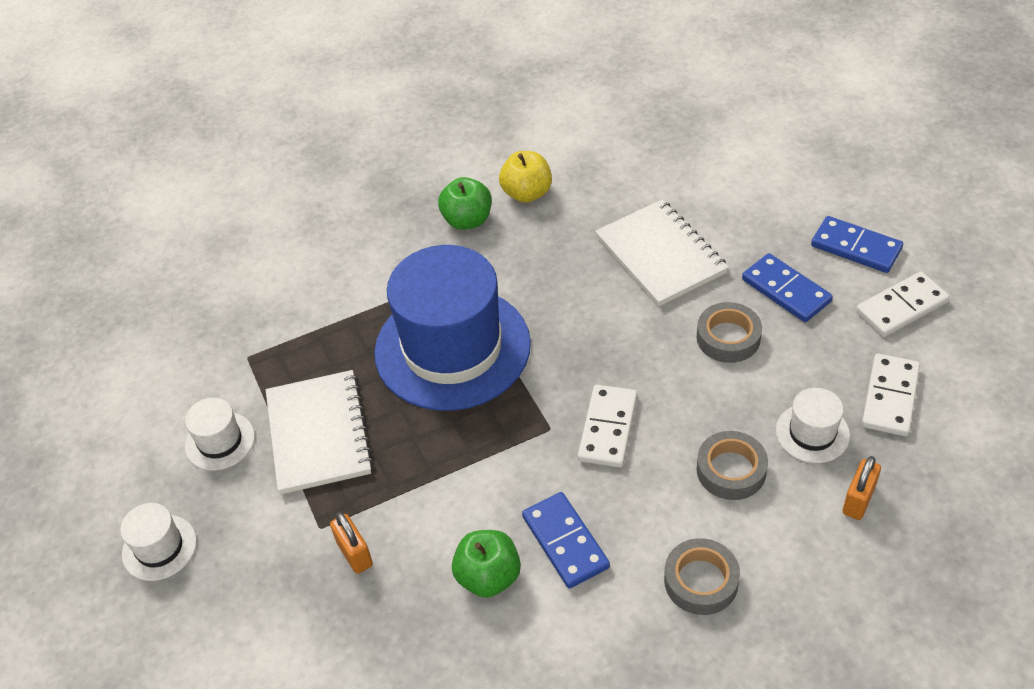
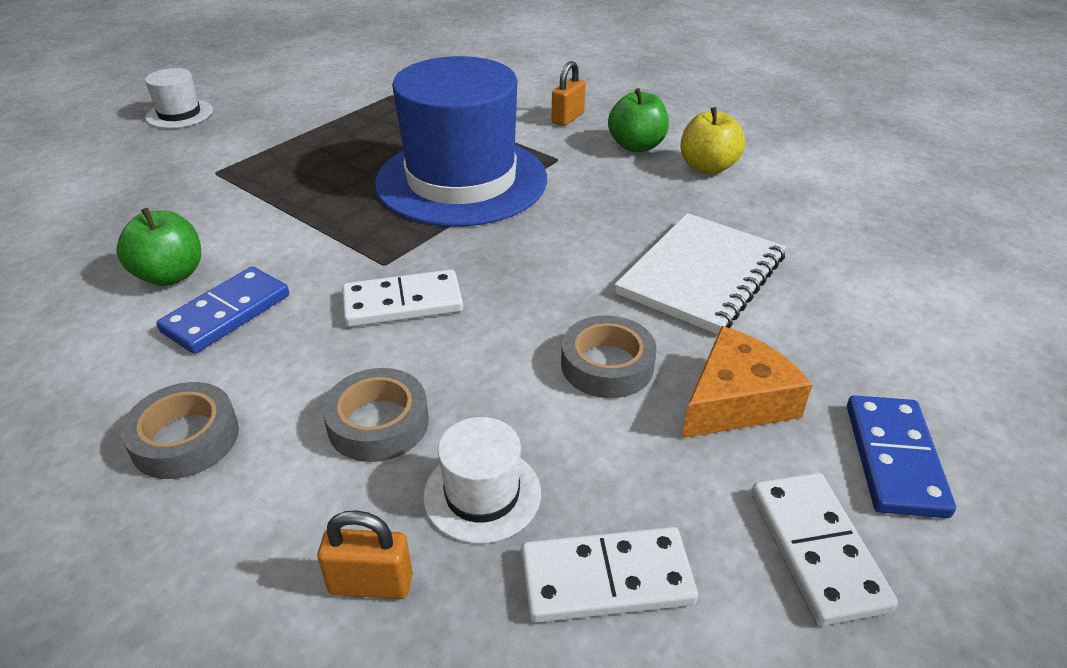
camera: 60 degrees right, 10 degrees down
(220, 441) = (296, 108): white hat -> none
(319, 434) = (321, 145): white notebook -> none
(355, 554) = (188, 196): orange padlock -> orange padlock (568, 118)
(786, 290) = (736, 400): blue domino -> orange cheese
(901, 307) = (817, 549): white domino -> white domino turned 45 degrees clockwise

